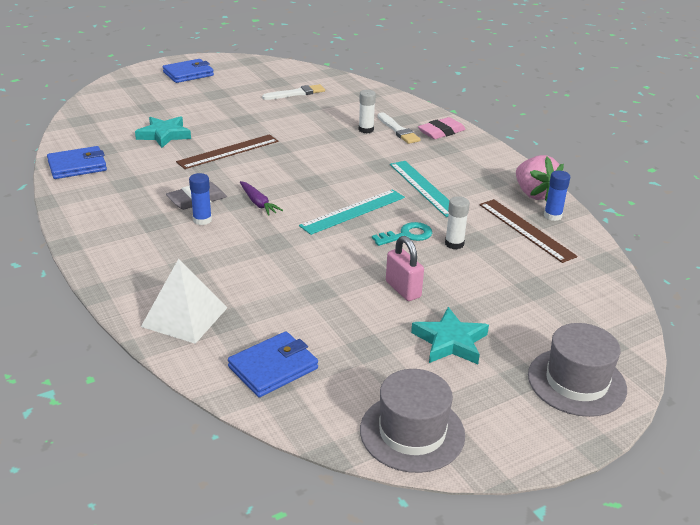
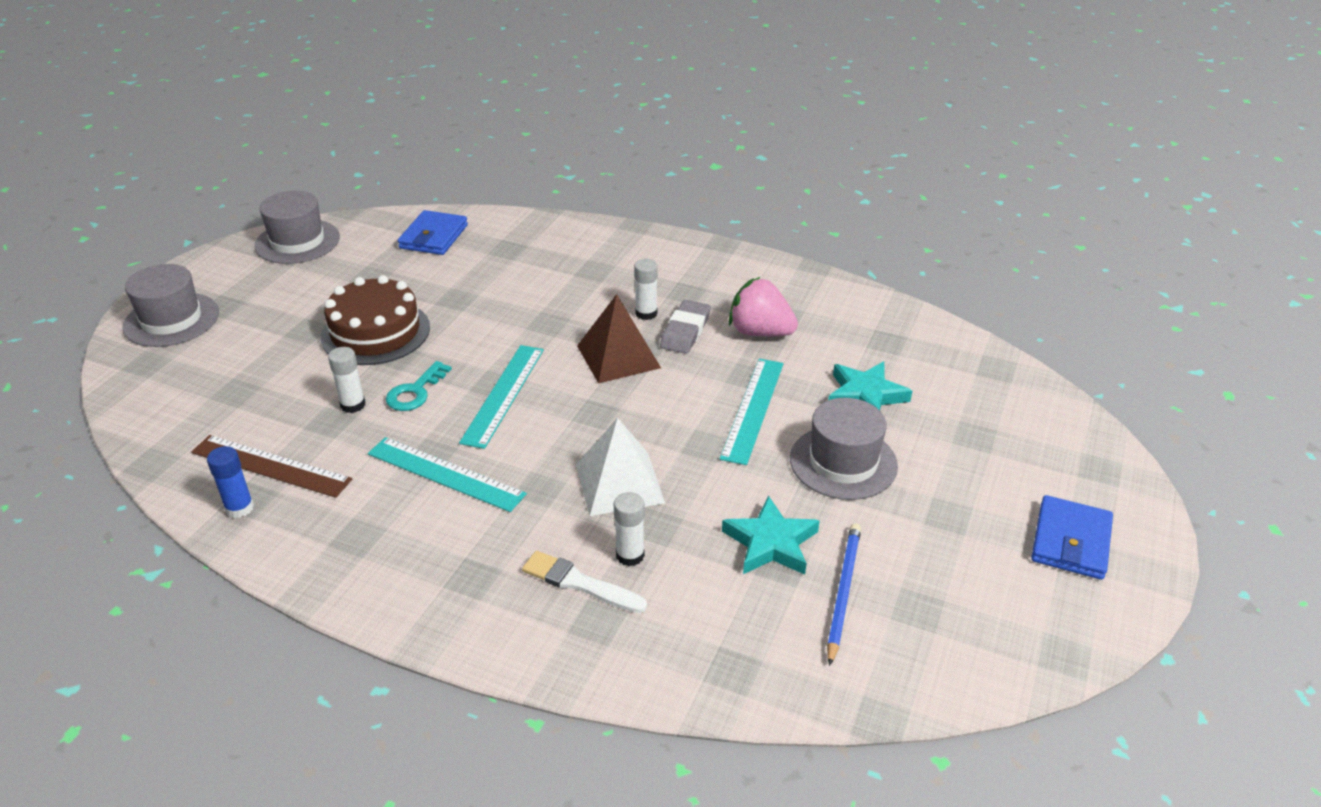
camera: 145 degrees right, 5 degrees up
(77, 166) = (866, 310): blue wallet -> none
(184, 317) = (542, 238): white pyramid -> white pyramid (619, 483)
(202, 220) = (646, 313): blue glue stick -> white glue stick
(225, 120) = (843, 462): none -> grey hat
(228, 151) = (752, 409): brown ruler -> turquoise ruler
(258, 203) = (618, 356): purple carrot -> brown pyramid
(296, 93) = (843, 592): white brush -> blue pencil
(403, 289) = (375, 332): pink padlock -> brown cake
(441, 132) = (506, 621): pink eraser -> none
(450, 341) = (301, 307): turquoise star -> turquoise star (770, 543)
(534, 194) = (280, 540): pink strawberry -> pink strawberry (760, 332)

